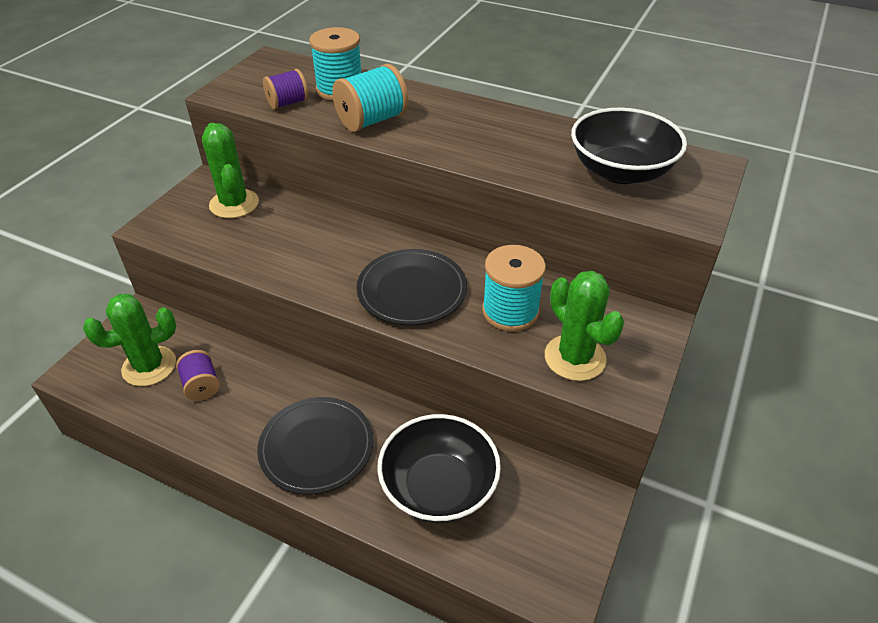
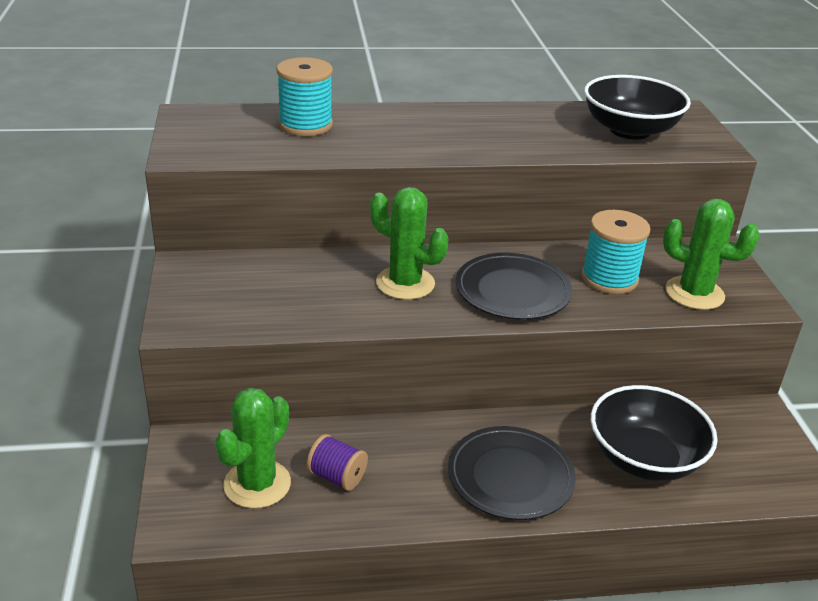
camera: 35 degrees left, 10 degrees down
(234, 204) = (246, 276): green cactus -> green cactus (405, 283)
(288, 103) = (270, 148): purple spool -> none
(372, 120) = (376, 143): turquoise spool -> none

